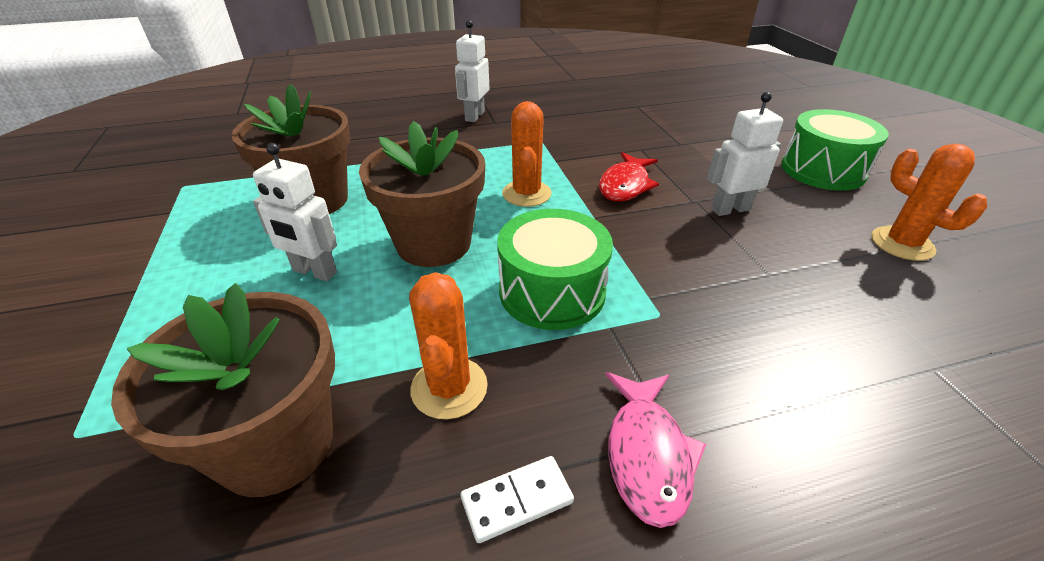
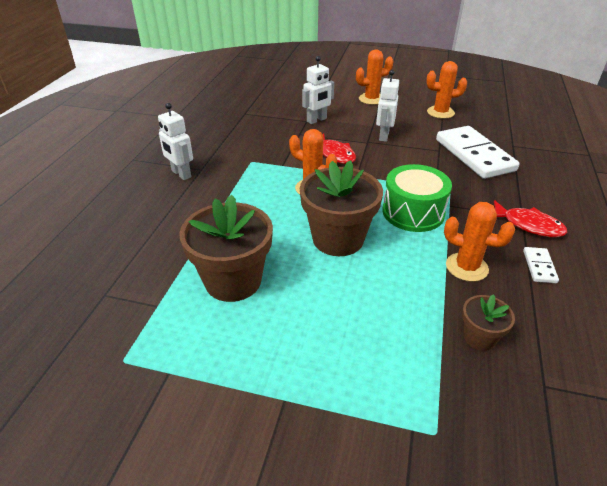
camera: 60 degrees left, 0 degrees up
(276, 444) = (479, 338): brown flower pot -> brown flower pot, size x0.50
(314, 272) = (331, 297): white robot -> white robot (317, 120)
(647, 454) = (528, 225): pink fish -> red fish
(812, 320) = (474, 155): none -> white domino
(822, 170) = (371, 99): green drum -> orange cactus

